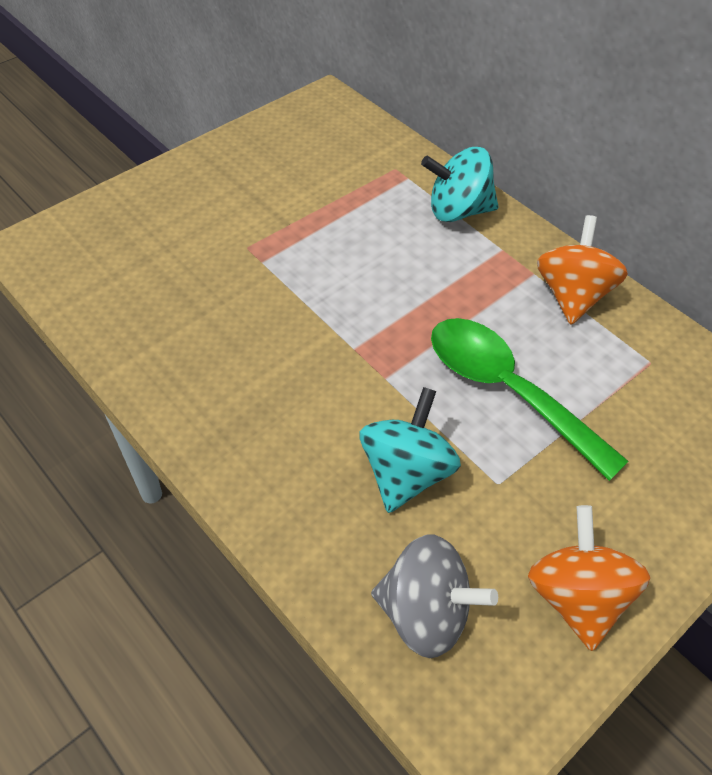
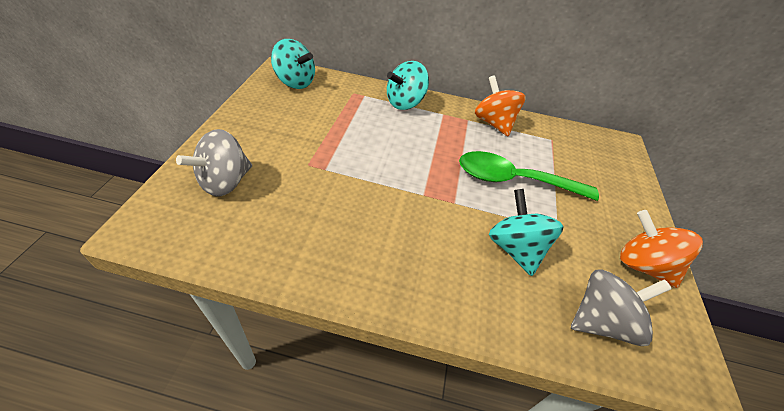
camera: 40 degrees left, 5 degrees down
(141, 230) = (225, 182): none -> grey spinning top
(328, 126) = (295, 82): none -> turquoise spinning top

